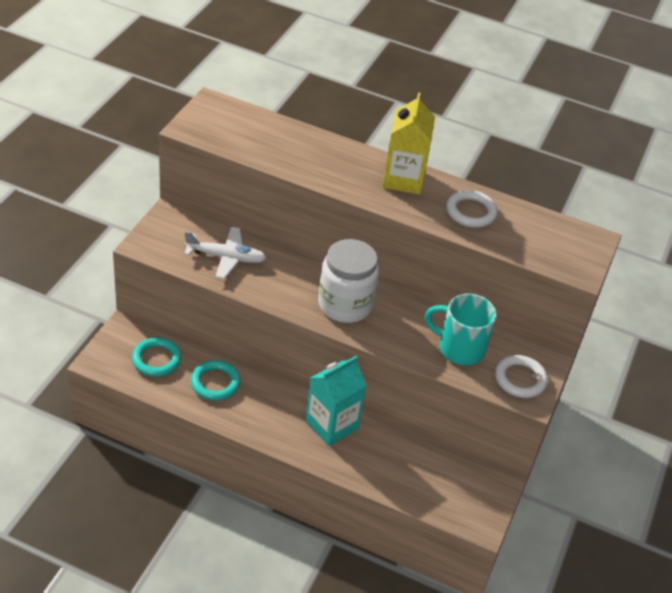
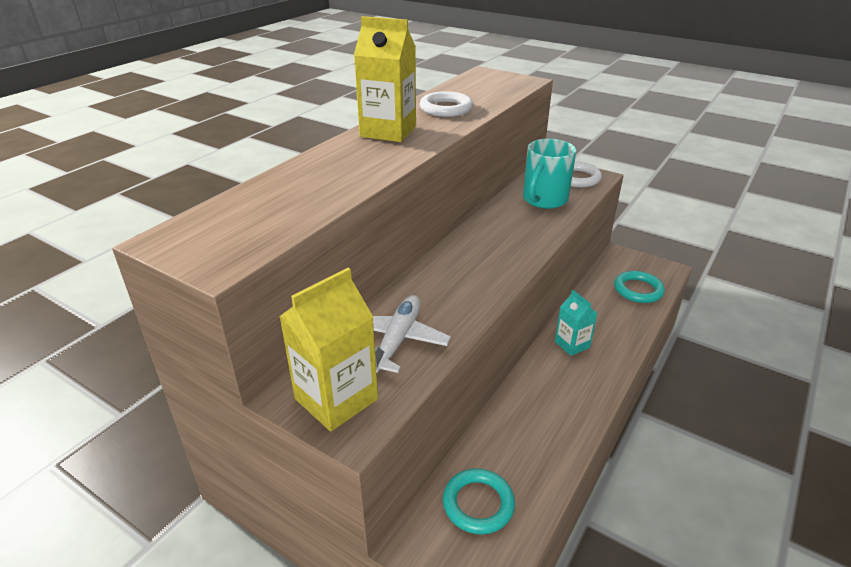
camera: 75 degrees left, 10 degrees down
(167, 235) = (336, 399): none -> yellow carton
(215, 383) = (519, 439): turquoise ring -> turquoise ring (638, 290)
(331, 425) = (572, 344): turquoise carton -> turquoise carton, size x0.60
(345, 305) = (487, 255): white jar -> none

